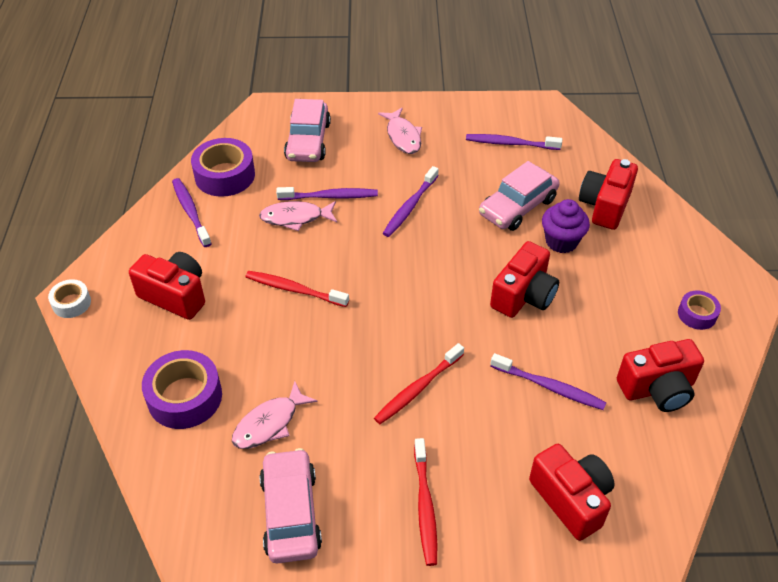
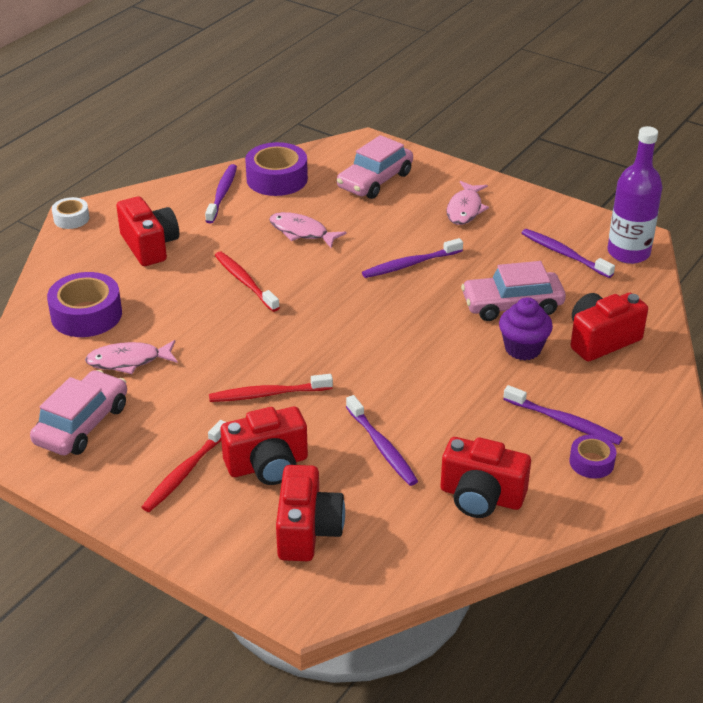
camera: 35 degrees right, 10 degrees down
(329, 196) = (348, 228): purple toothbrush -> purple toothbrush (563, 421)
(523, 296) = (437, 373): red camera -> red camera (268, 465)
(551, 122) = (628, 253): none -> purple bottle

